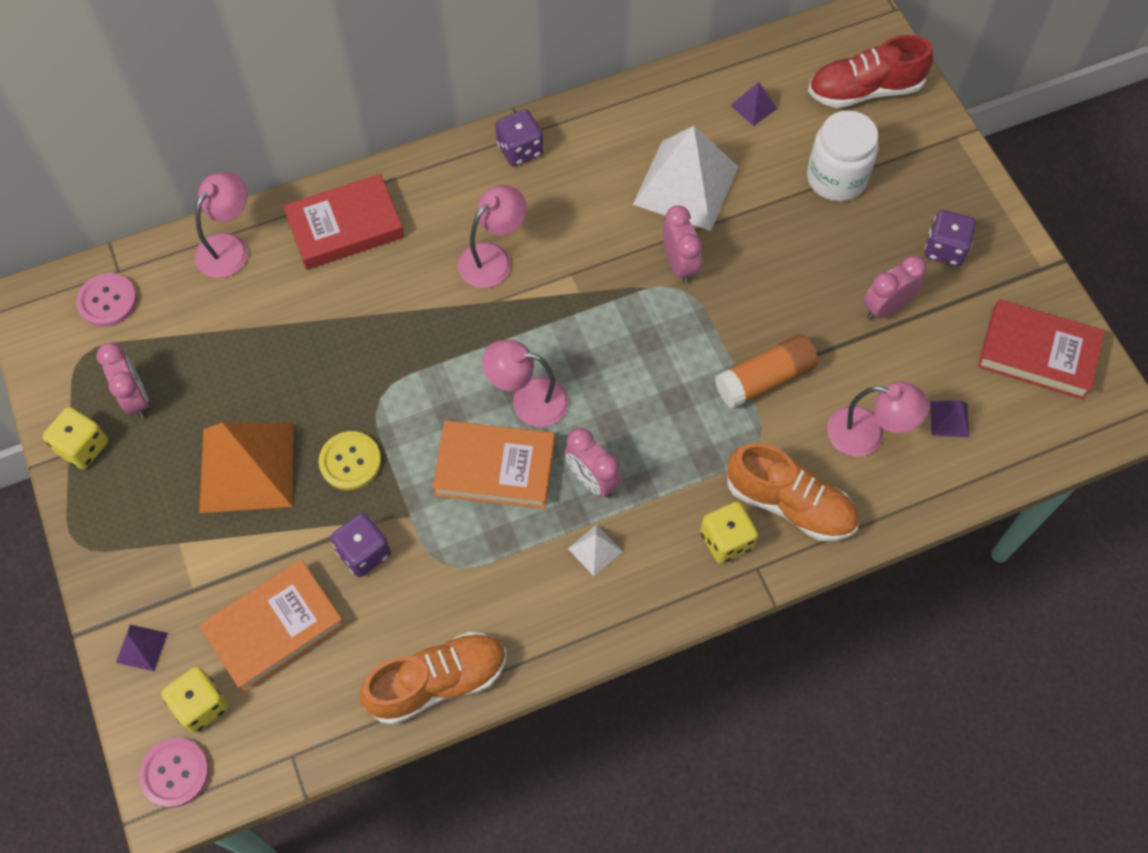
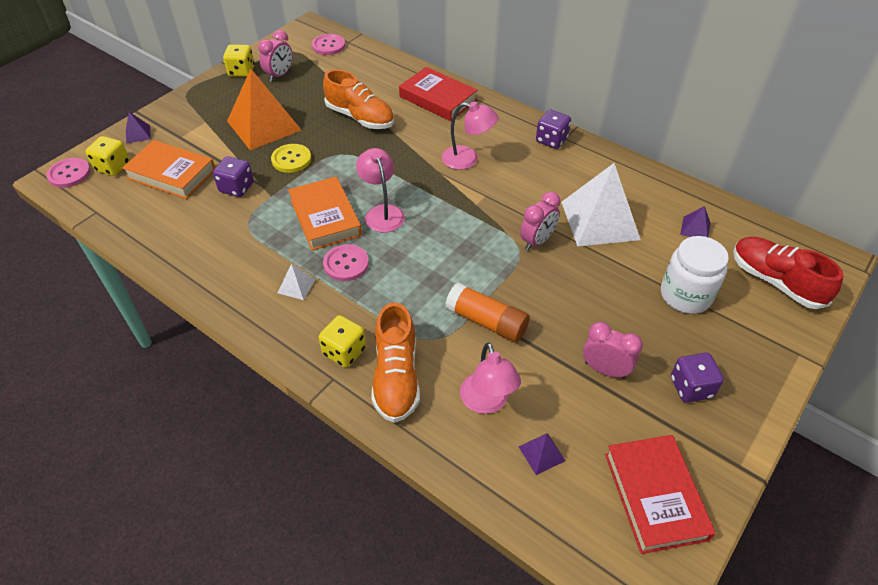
camera: 60 degrees right, 15 degrees down
(229, 247) = (391, 67): pink lamp -> none
(438, 682) = (167, 251): orange shoe -> orange shoe (360, 117)
(592, 480) = (346, 264): pink clock -> pink button

